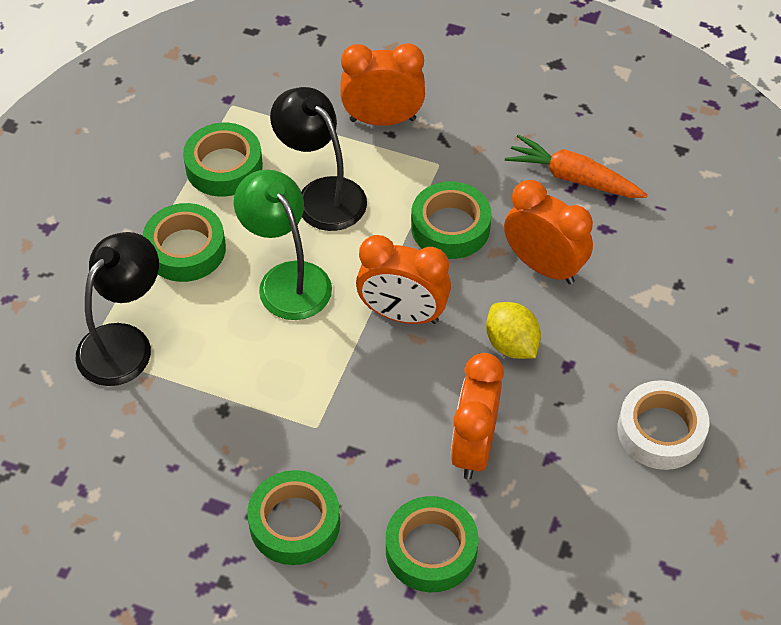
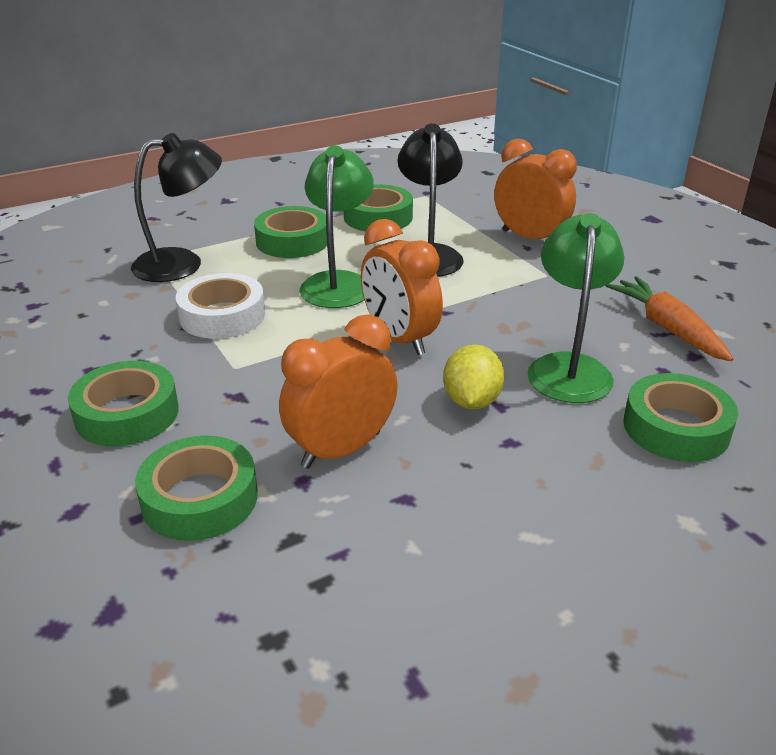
camera: 40 degrees right, 20 degrees down
(450, 227) = (510, 310): green tape -> green tape (676, 428)
(543, 266) = (569, 367): orange clock -> green lamp
(660, 431) = (554, 546): white tape -> white tape (222, 315)

